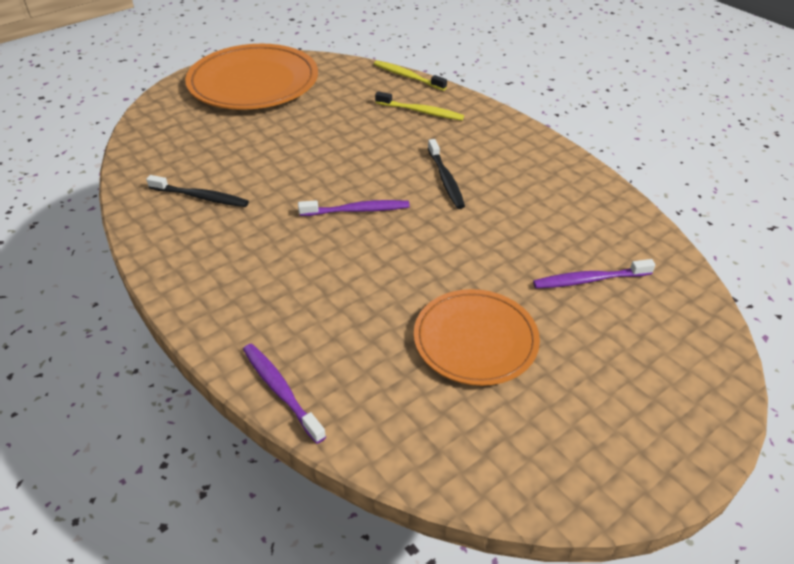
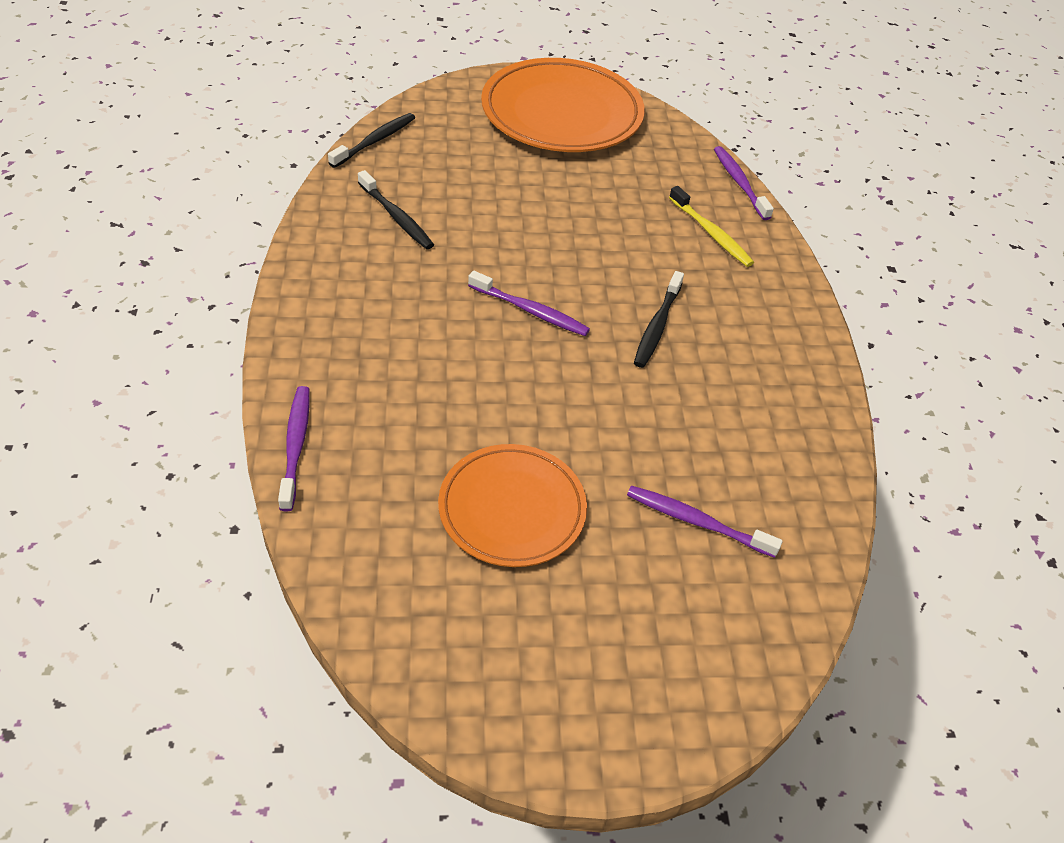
camera: 30 degrees right, 5 degrees up
(133, 155) = (375, 141): none -> black toothbrush
(407, 76) = (739, 183): yellow toothbrush -> purple toothbrush

